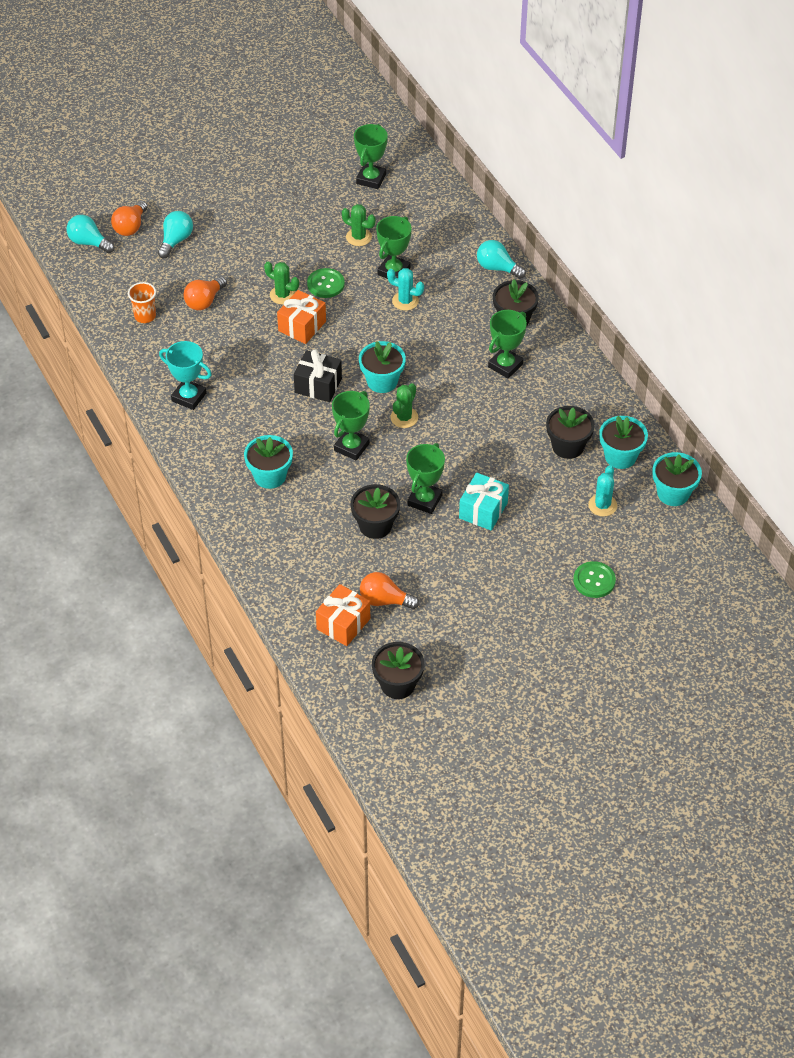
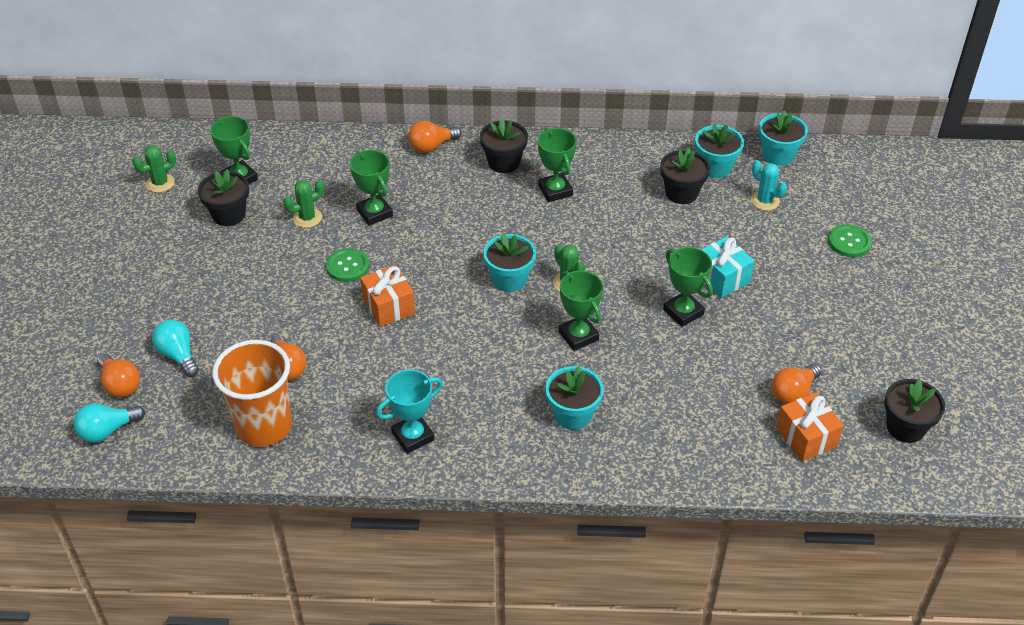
camera: 60 degrees left, 5 degrees down
(145, 316) = (264, 426): orange cup -> orange cup, size x2.06
(283, 295) = (334, 303): green cactus -> green cactus (160, 183)
(318, 385) = (478, 327): black gift -> none
(375, 526) = (693, 360): black flower pot -> black flower pot (229, 214)
(405, 301) = (419, 221): turquoise cactus -> none
(497, 268) = (431, 146): turquoise light bulb -> orange light bulb

